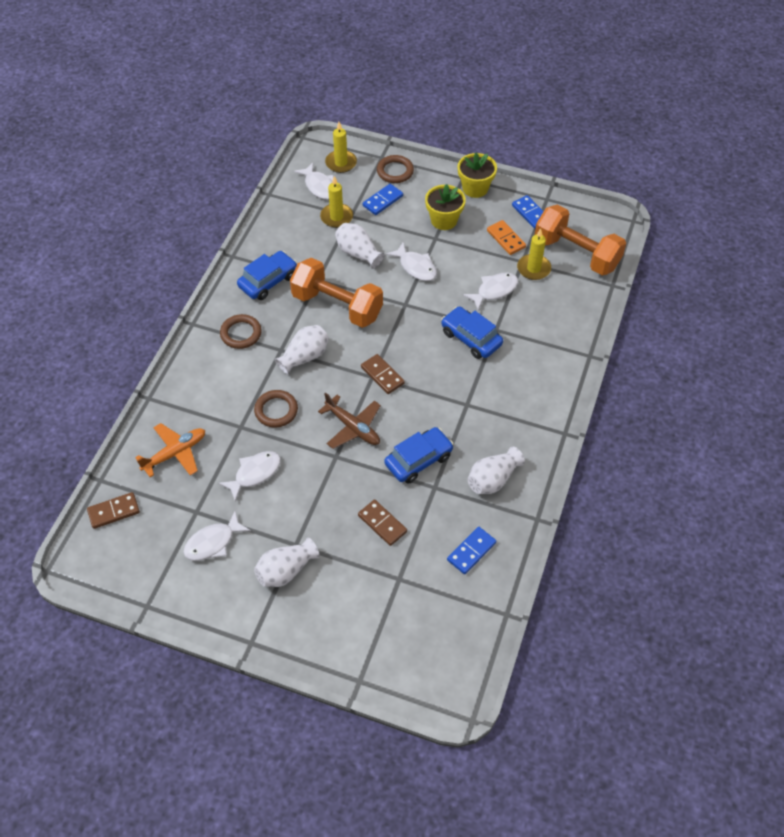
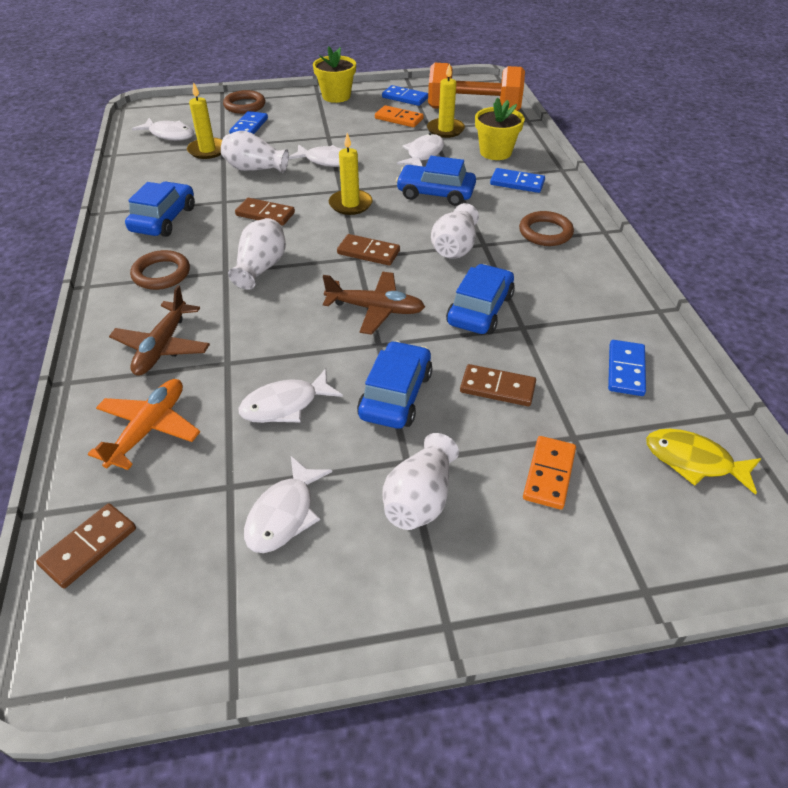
camera: 30 degrees left, 10 degrees down
(211, 396) = (162, 347): none -> brown plane
(254, 474) = (285, 405): white fish -> white fish turned 135 degrees counterclockwise
(276, 410) = (264, 329): brown ring -> brown ring (545, 232)
(320, 498) = (395, 395): none -> blue car
(337, 306) = (265, 214): orange dumbbell -> brown domino
(341, 163) = (181, 114): yellow candle -> yellow candle (350, 204)
(365, 593) = (549, 474): none -> orange domino
(444, 220) = (325, 123): yellow flower pot -> yellow flower pot (495, 152)
(454, 629) = (694, 461): none -> yellow fish
(493, 479) = (577, 295): white vase -> white vase (454, 248)
(541, 354) = (517, 183): none -> blue domino

